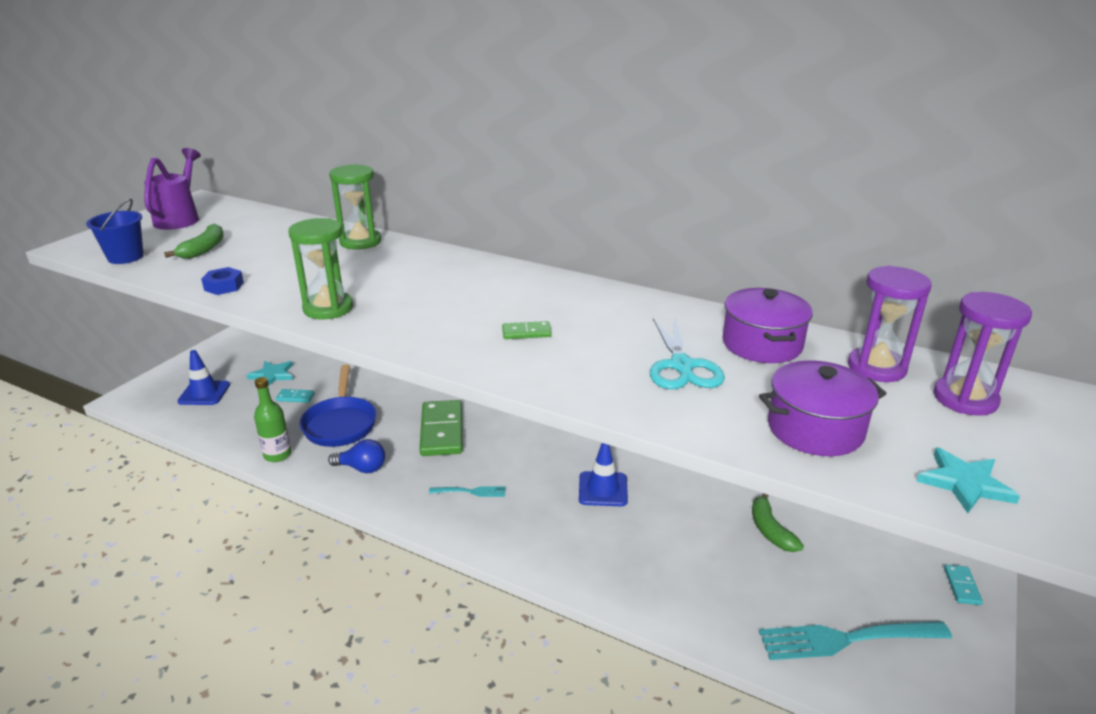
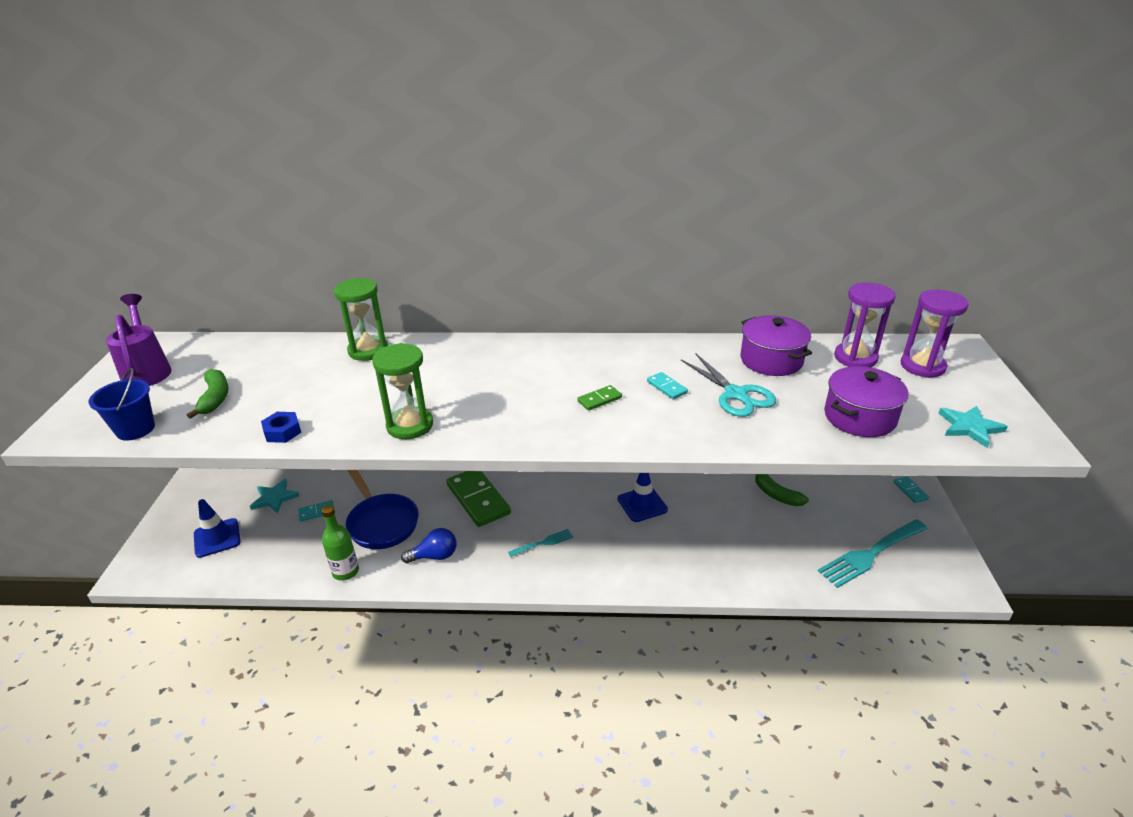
camera: 25 degrees left, 5 degrees up
(610, 340) = (666, 387): none -> turquoise domino

